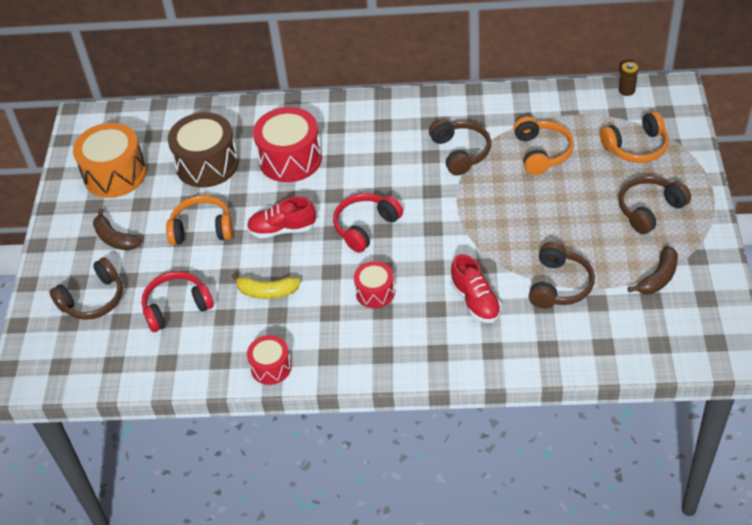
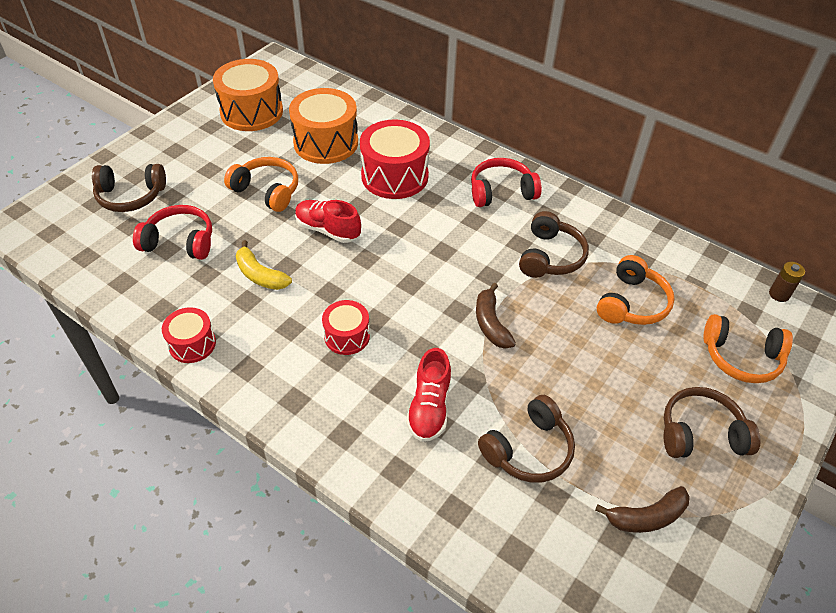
camera: 30 degrees right, 0 degrees up
(114, 238) = (197, 159): brown banana -> brown banana (491, 323)
(207, 164) = (326, 143): brown drum -> orange drum
(365, 227) = (398, 271): red headphones -> red headphones (501, 192)

